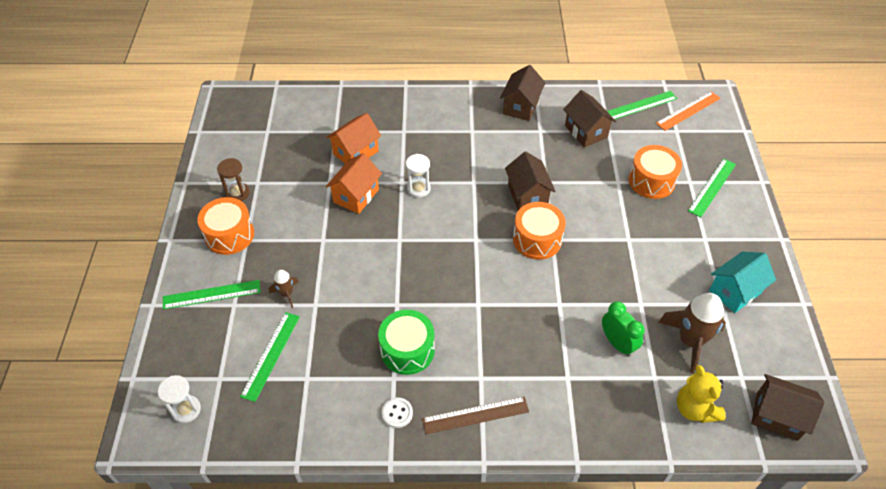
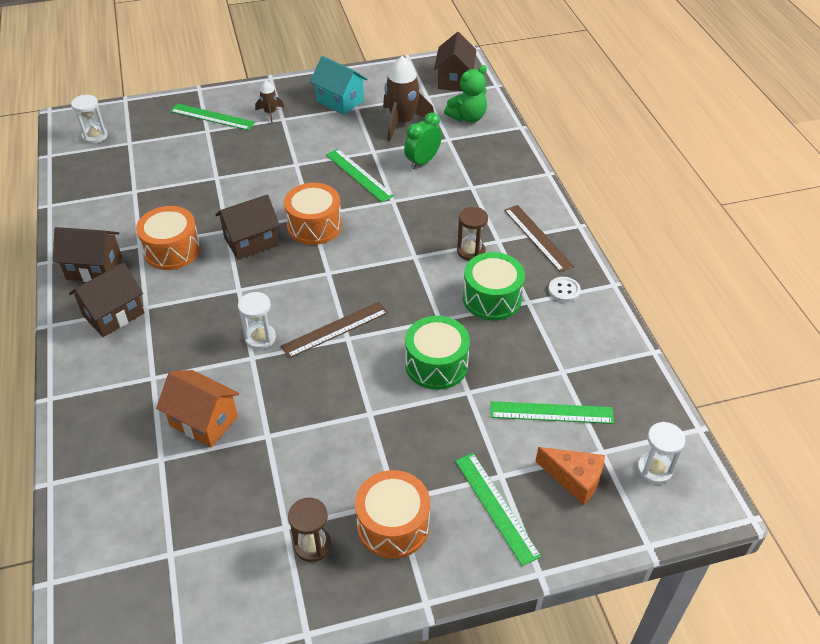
camera: 105 degrees left, 5 degrees down
(207, 350) = (574, 479): none -> orange cheese
(286, 294) = (464, 425): brown rocket -> brown rocket (270, 113)
(350, 290) = (436, 364): none -> green drum
(356, 196) = (286, 399): orange house -> none
(411, 233) = (335, 329): none -> brown ruler
(472, 350) = (471, 251): none -> brown hourglass
(586, 131) = (137, 208): brown house -> brown house (113, 314)
(640, 106) = (88, 170): green ruler -> green ruler (359, 175)
(651, 181) = (211, 155): orange drum -> orange drum (172, 250)
(688, 110) = (95, 136): orange ruler -> white hourglass
(695, 409) = (467, 117): yellow teddy bear -> green teddy bear

